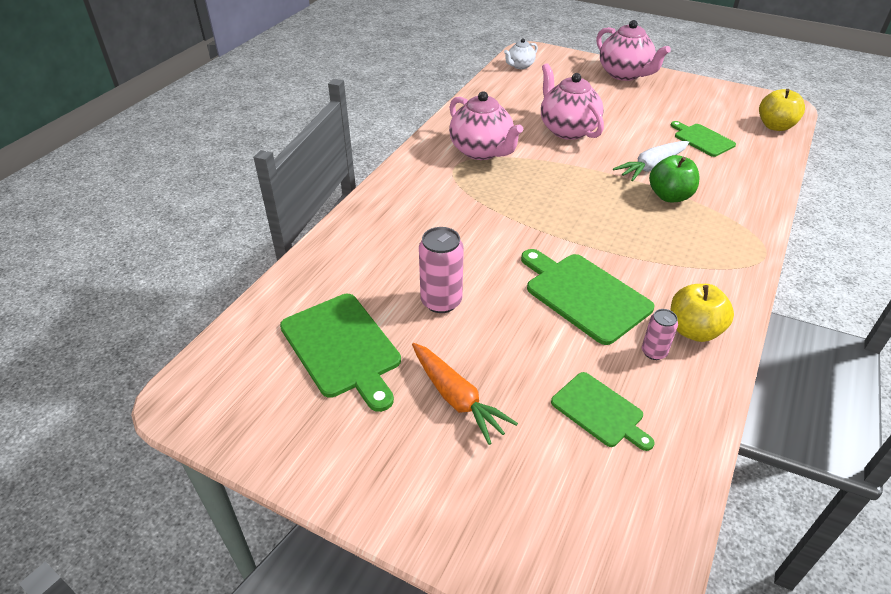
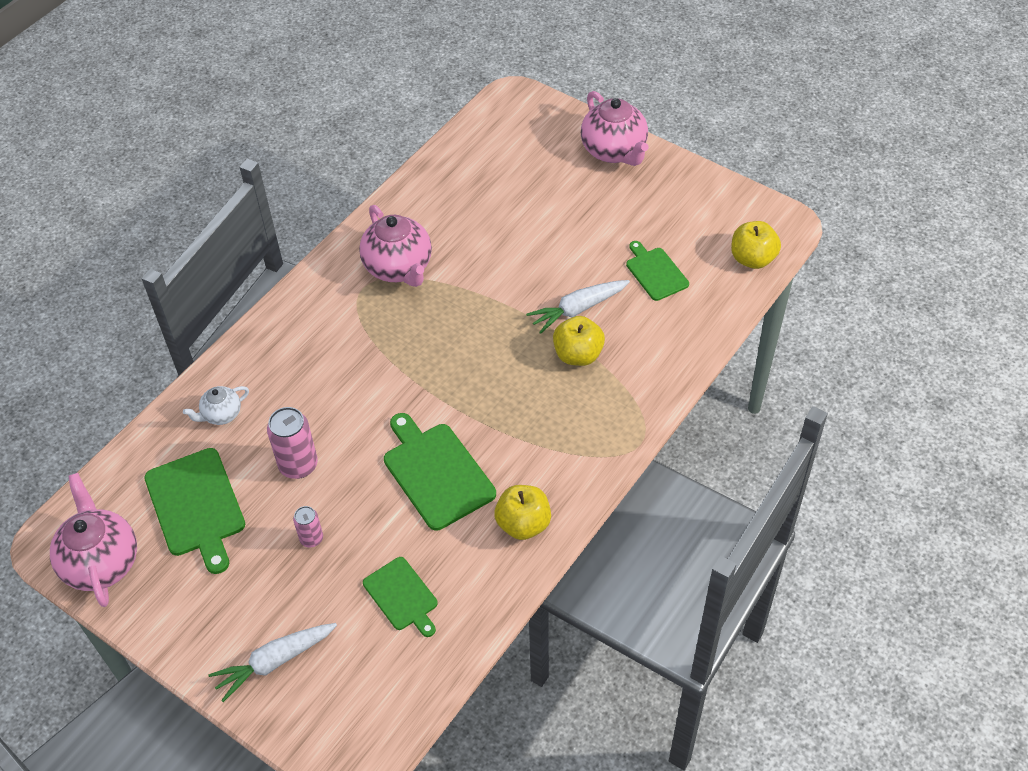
camera: 10 degrees right, 10 degrees up
(456, 398) = (283, 568): orange carrot -> none
(479, 499) = (275, 661): none -> white carrot
(520, 66) = (491, 125): white teapot -> white teapot (221, 414)
(567, 130) = (506, 242): pink teapot -> pink teapot (101, 562)
(654, 352) = (475, 543): pink can -> pink can (311, 539)
(669, 196) = (578, 355): green apple -> yellow apple

